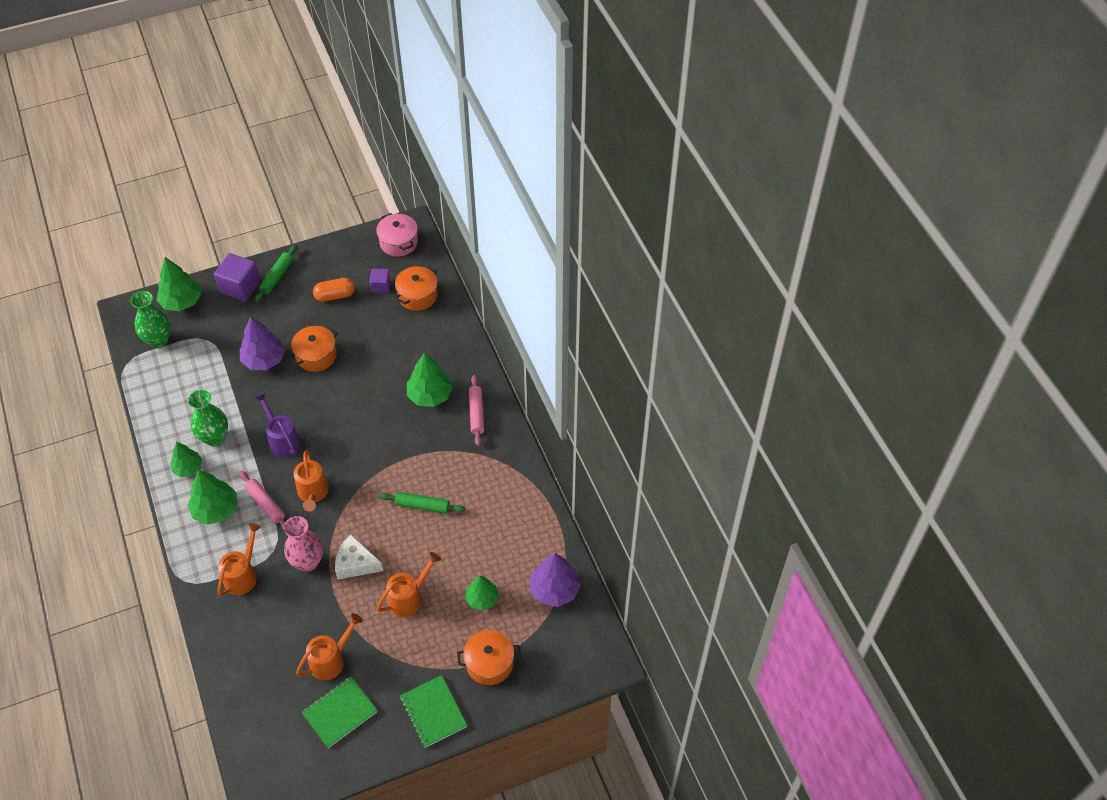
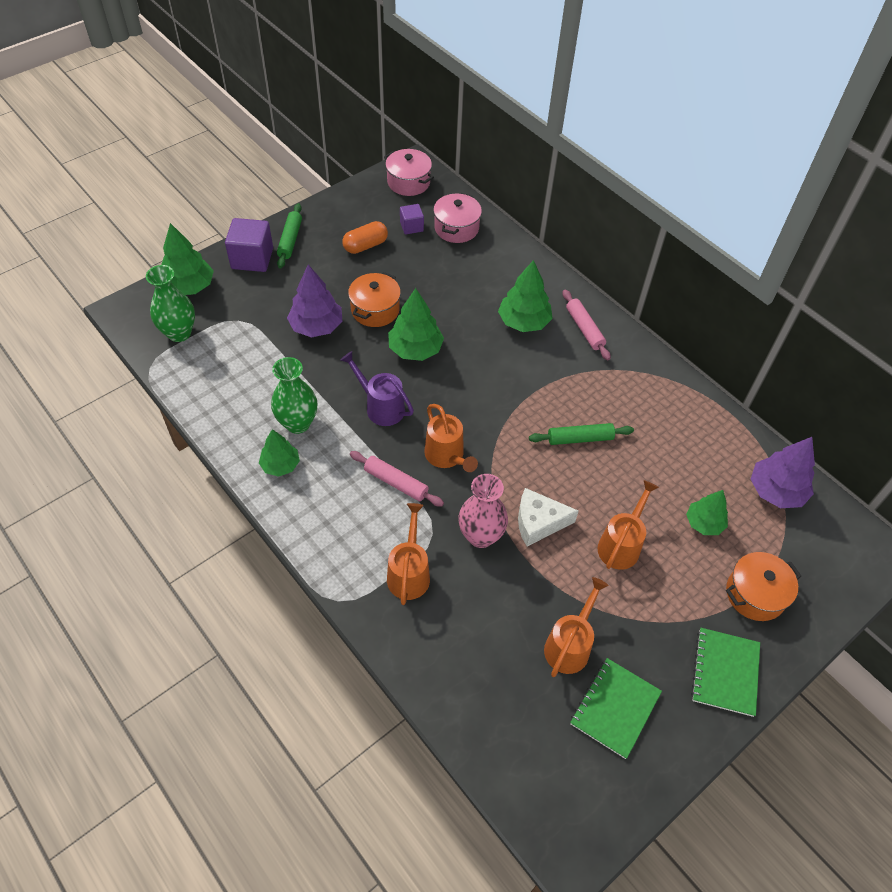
camera: 20 degrees left, 0 degrees up
(215, 509) = (337, 504): green tree -> green tree (415, 349)
(417, 296) = (456, 228): orange pot -> pink pot
(433, 712) = (725, 672): green notebook -> green notebook turned 60 degrees clockwise

